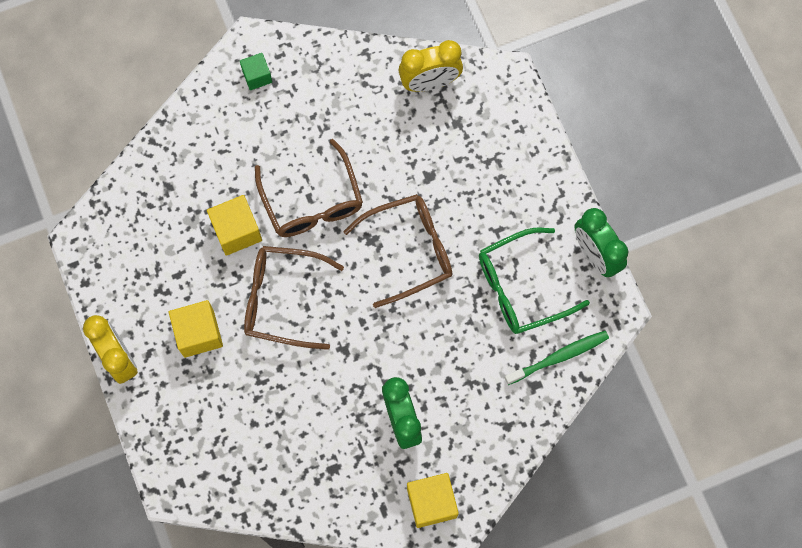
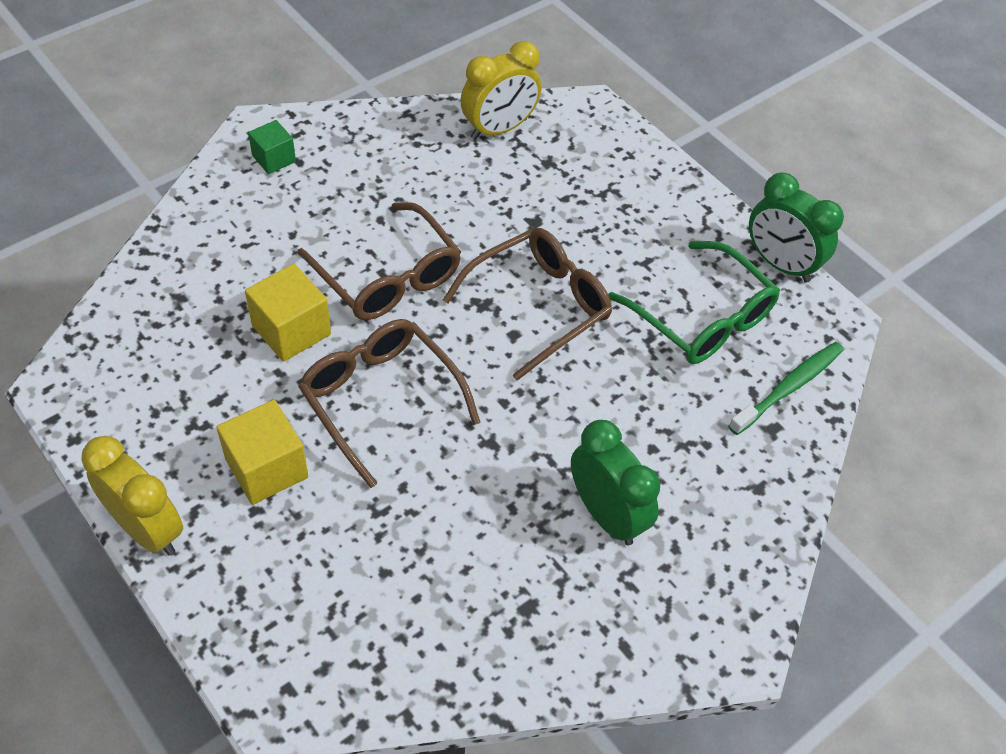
camera: 20 degrees left, 20 degrees down
(282, 299) = (380, 399): brown glasses -> brown glasses turned 60 degrees clockwise
(431, 502) = (694, 618): yellow cube -> none
(520, 287) = (702, 318): green glasses -> green glasses turned 90 degrees counterclockwise

